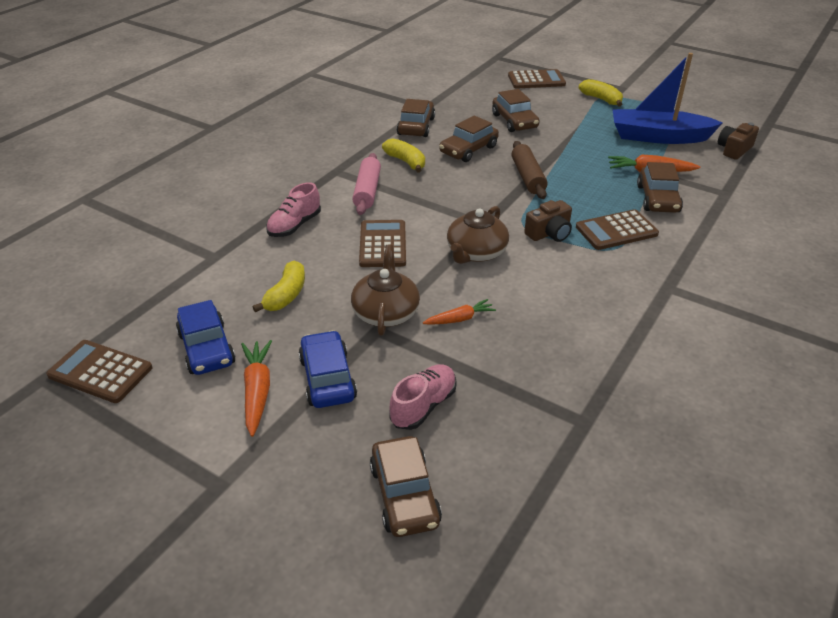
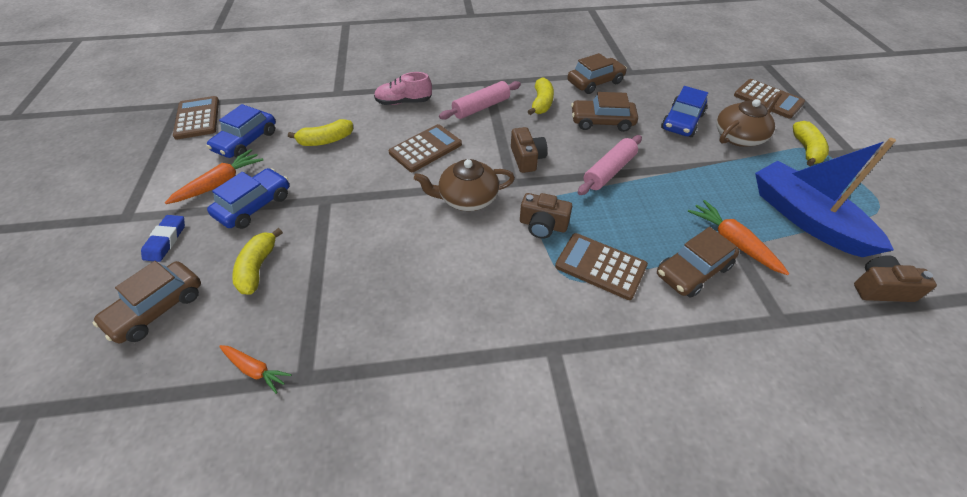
camera: 50 degrees right, 10 degrees up
(304, 461) = (166, 240): none -> blue eraser
(386, 312) = (348, 193): brown teapot -> brown teapot (739, 136)
(423, 406) = (258, 268): pink shoe -> yellow banana
(459, 319) = (374, 233): orange carrot -> orange carrot (255, 369)
(466, 203) = (527, 158): none -> brown camera
(514, 121) = (682, 122): brown car -> blue car
(527, 177) = (609, 171): brown rolling pin -> pink rolling pin

